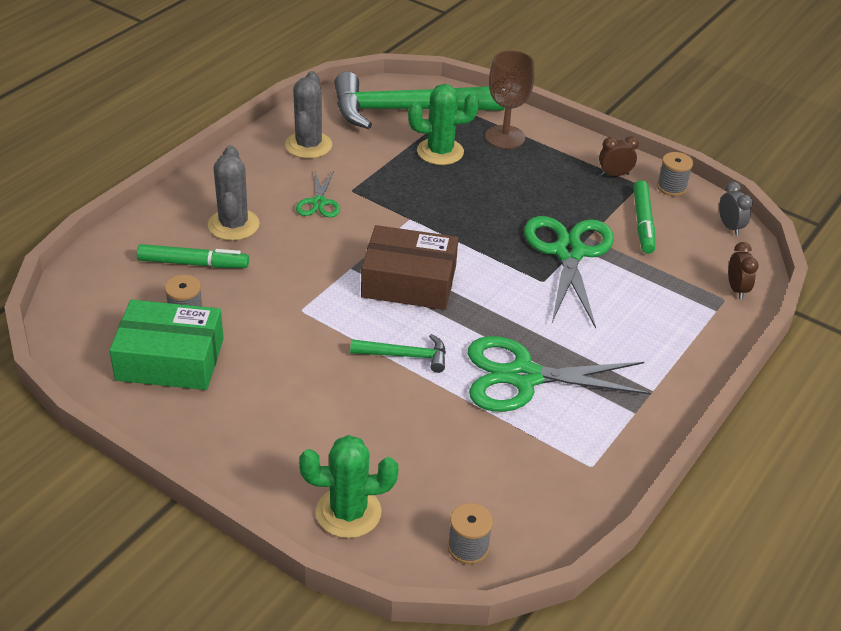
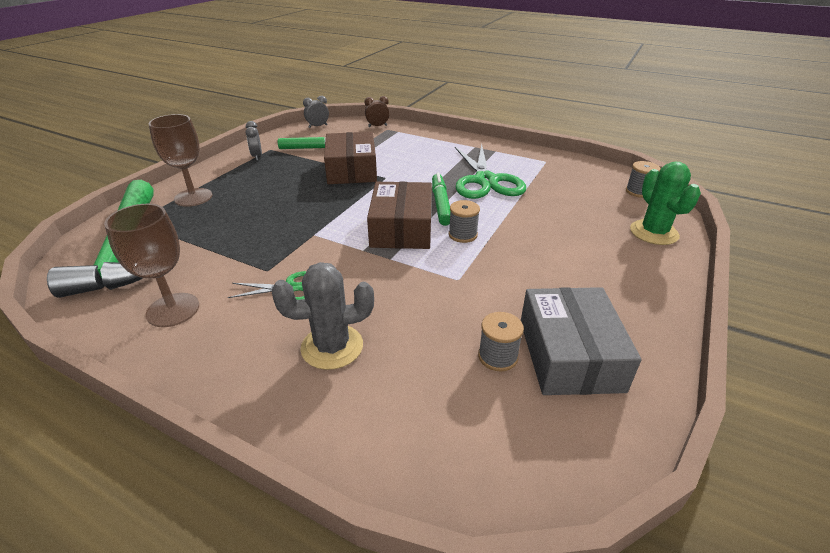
camera: 95 degrees left, 5 degrees down
(170, 359) = (570, 354): green box -> grey box
(193, 263) = (410, 368): green marker -> green marker (441, 204)
(308, 145) = (173, 310): grey cactus -> brown goblet
(405, 355) = (489, 223): green hammer -> none
(440, 152) = (208, 226): green cactus -> none
(569, 253) = (351, 170): green scissors -> brown box
(614, 175) = (257, 156): brown clock -> grey clock
(671, 187) = (274, 140): grey spool -> grey spool (463, 235)

